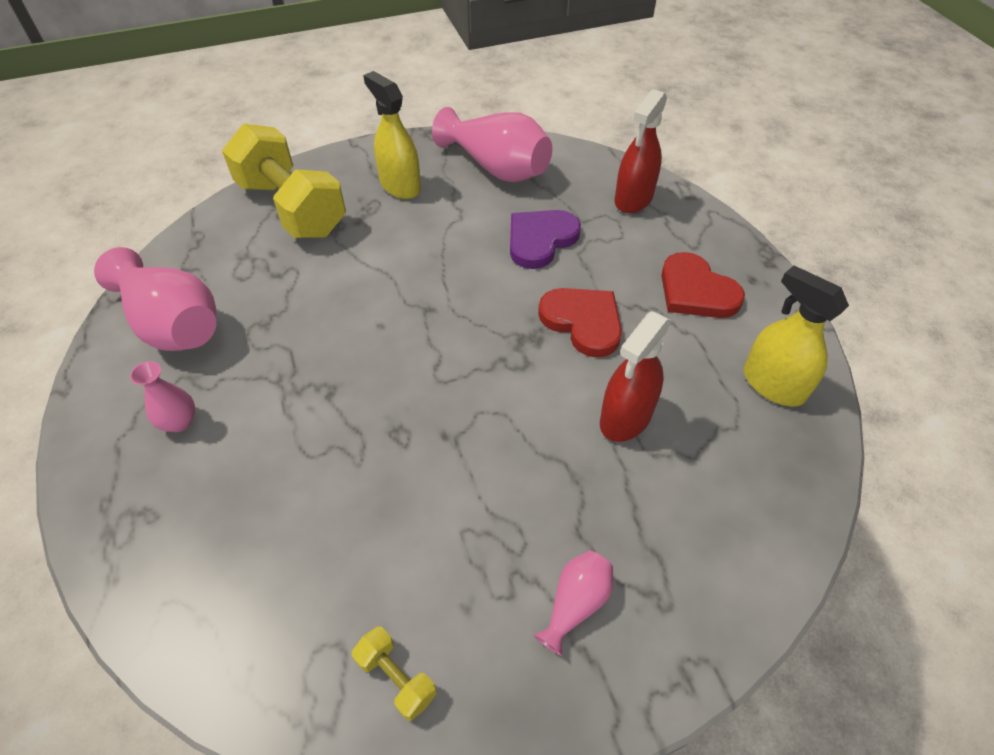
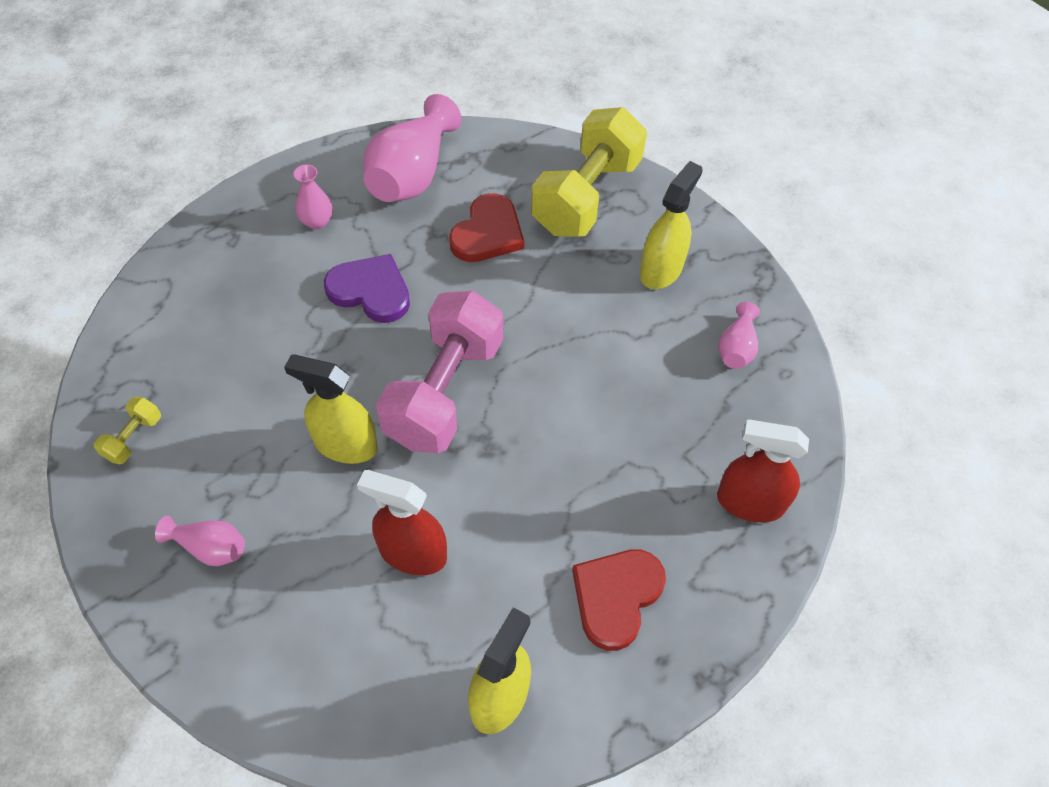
camera: 70 degrees right, 5 degrees up
(459, 356) = (444, 391): none -> pink dumbbell
(489, 449) = (345, 444): none -> yellow spray bottle
(497, 167) = (736, 348): pink vase -> pink vase, size x0.50
(540, 240) = (634, 420): purple heart -> purple heart (371, 291)
(583, 322) = (526, 488): red heart -> red heart (487, 233)

